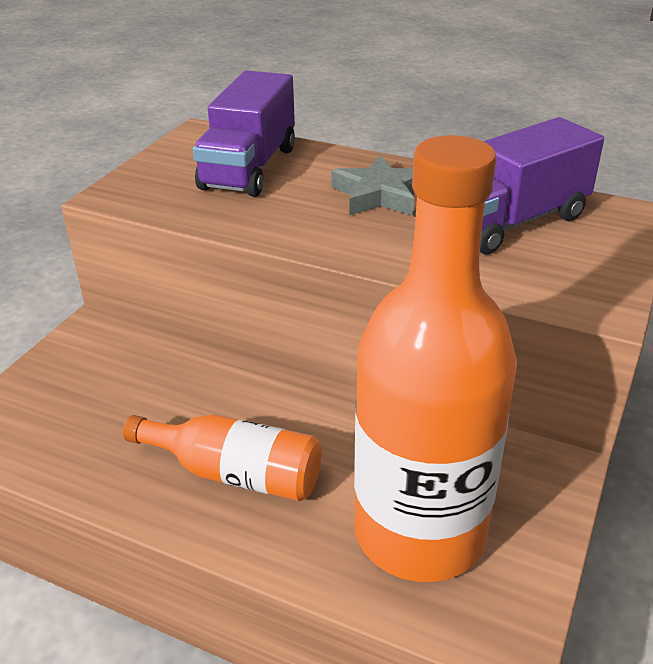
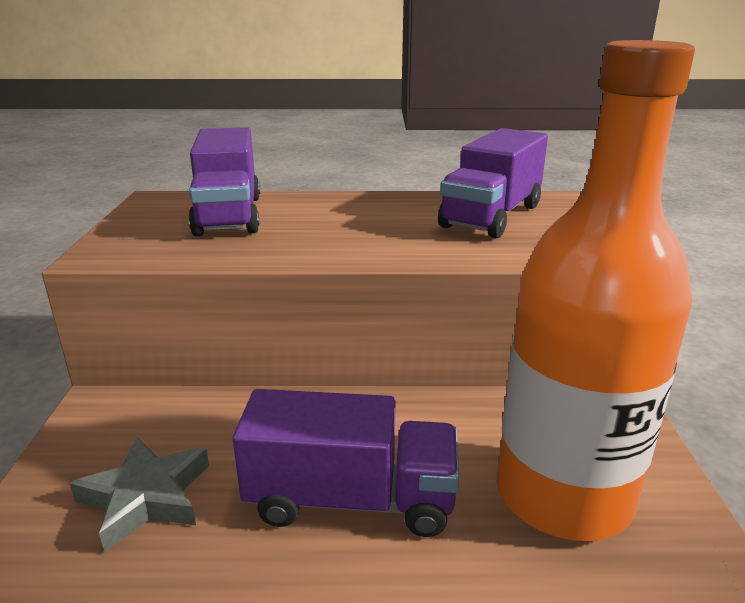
camera: 25 degrees left, 10 degrees down
(235, 473) = (351, 499): orange bottle -> purple truck
(380, 194) = (367, 215): grey star -> grey star (146, 497)

